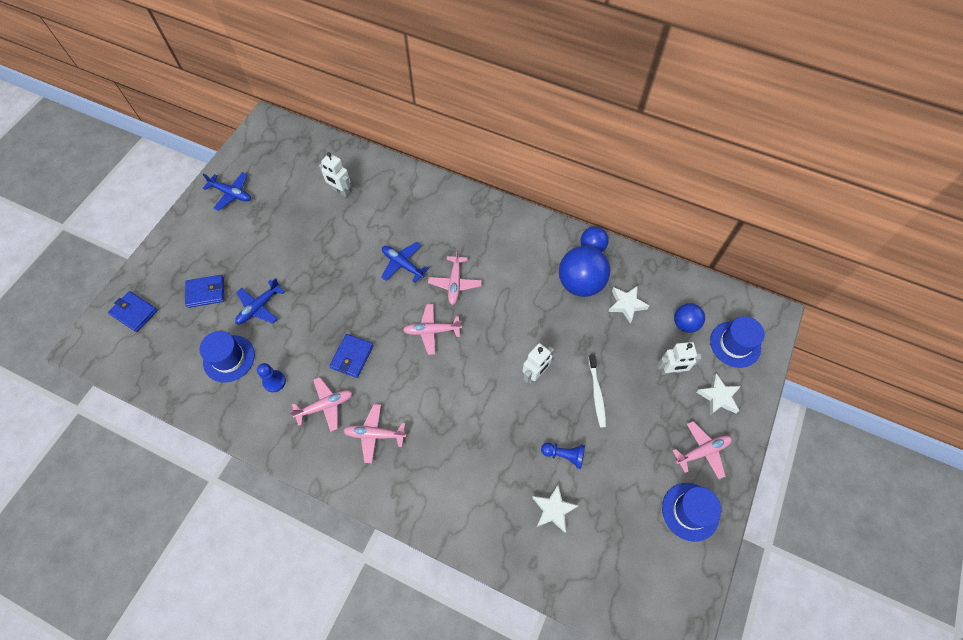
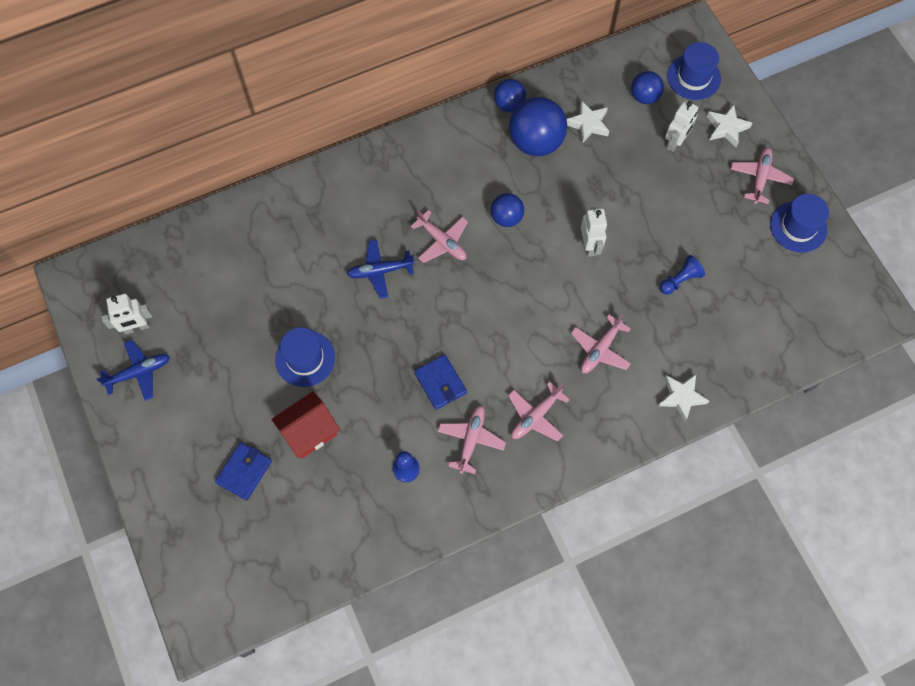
camera: 50 degrees left, 5 degrees up
(134, 313) = (204, 557): blue wallet -> none
(229, 358) = (343, 495): blue hat -> blue hat (305, 358)
(259, 307) = (309, 431): blue plane -> red house
(341, 191) = (239, 267): white robot -> white robot (137, 327)
(432, 331) = (474, 297): pink plane -> pink plane (600, 349)
(507, 307) = (506, 218): none -> blue ball
(553, 509) = (718, 324): white star -> white star (681, 397)
(596, 393) = (648, 213): white toothbrush -> none

